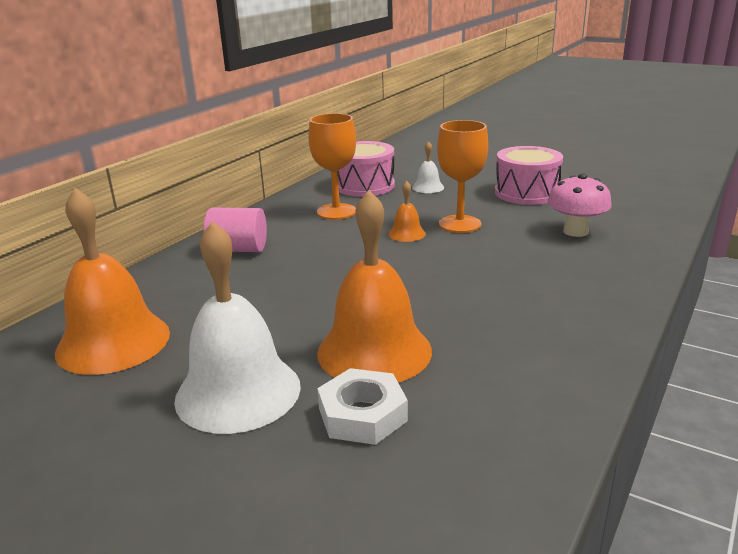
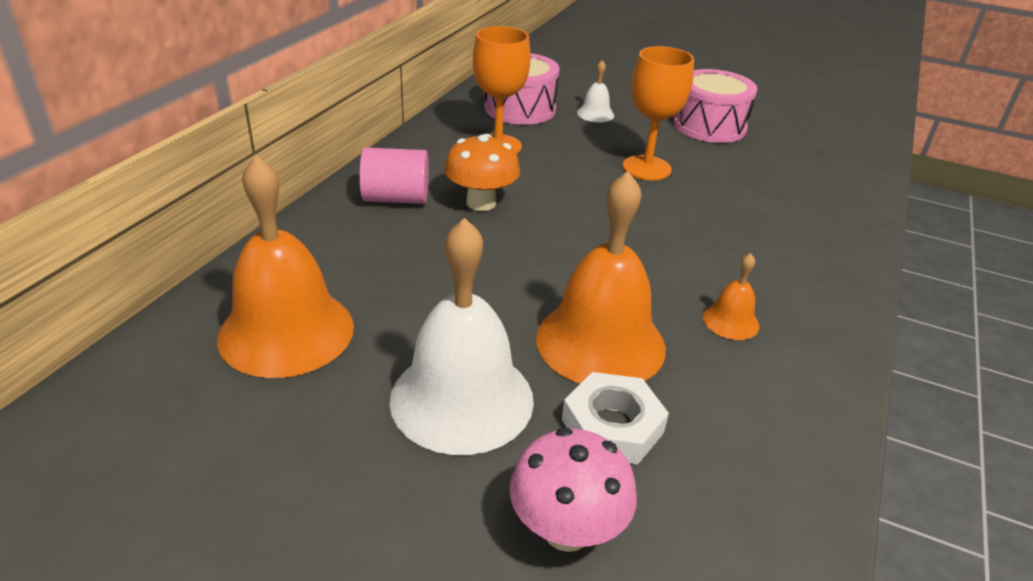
camera: 10 degrees left, 10 degrees up
(307, 251) = (481, 203): none -> orange mushroom
(406, 234) = (590, 180): orange bell -> orange bell (730, 321)
(575, 231) = (777, 182): pink mushroom -> pink mushroom (567, 530)

